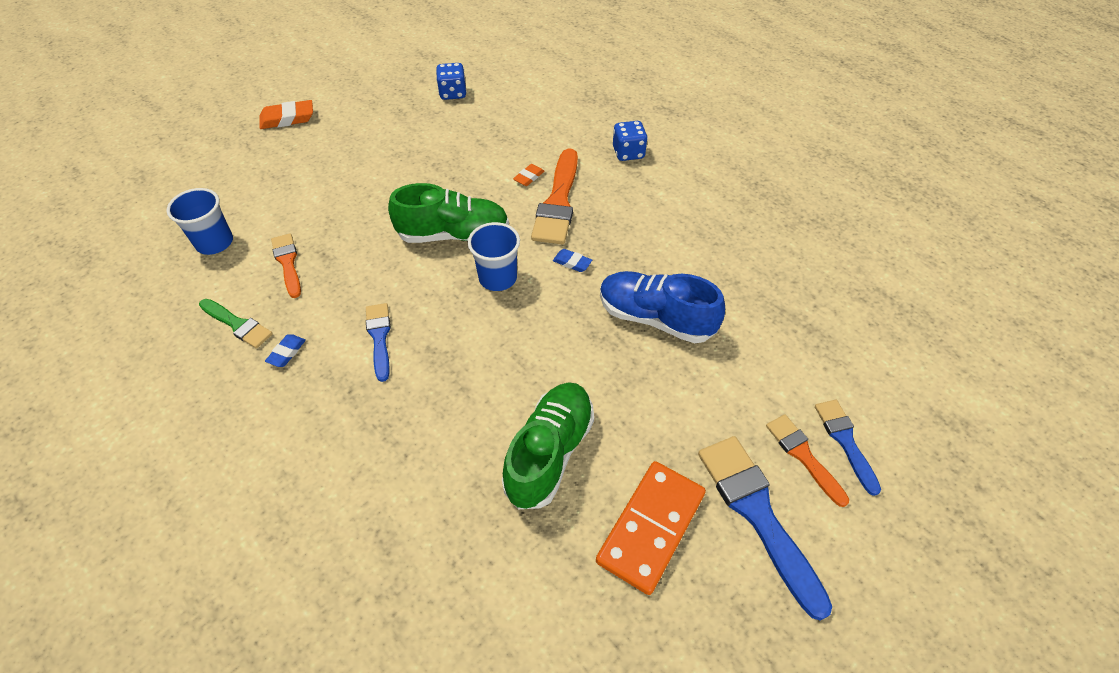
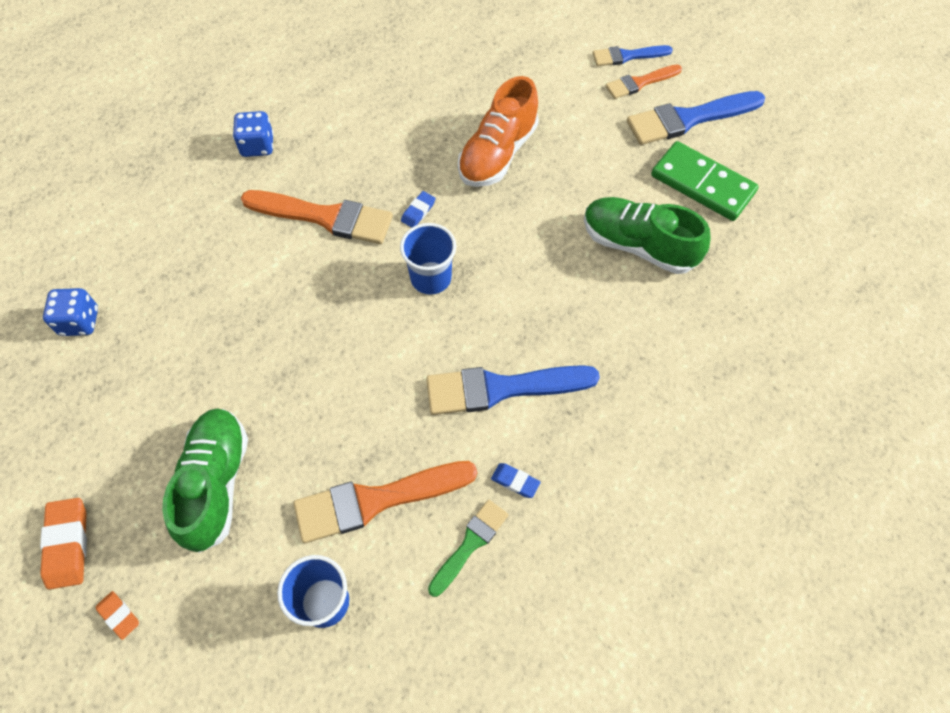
camera: 85 degrees left, 10 degrees up
(288, 263) = (376, 500): orange brush -> orange brush, size x1.71
(379, 337) = (501, 388): blue brush -> blue brush, size x1.71
(453, 234) = (358, 319): green shoe -> green shoe (216, 484)
(529, 177) = (276, 242): orange eraser -> orange eraser (119, 615)
(651, 528) = (702, 184): orange domino -> green domino
(655, 318) = (497, 154): blue shoe -> orange shoe

